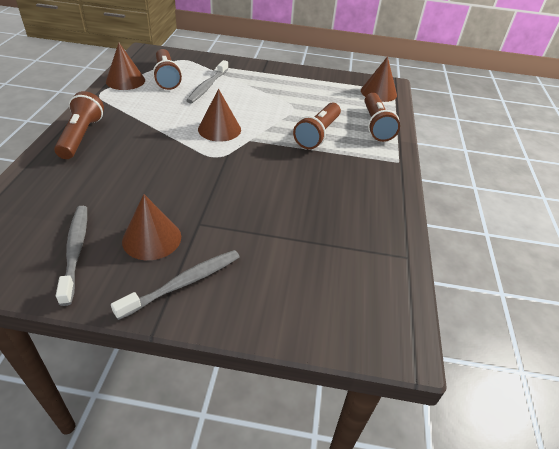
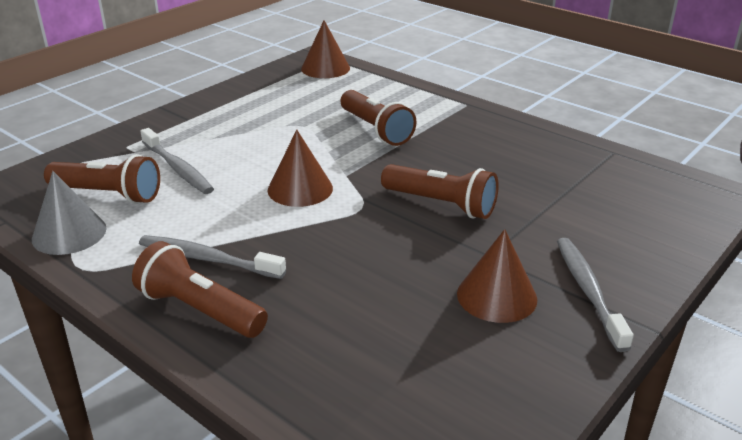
camera: 55 degrees left, 10 degrees down
(75, 251) = (484, 364): grey toothbrush -> grey toothbrush (207, 259)
(125, 80) = (69, 233): brown cone -> grey cone
(376, 125) = (391, 92): brown flashlight -> brown flashlight (441, 204)

